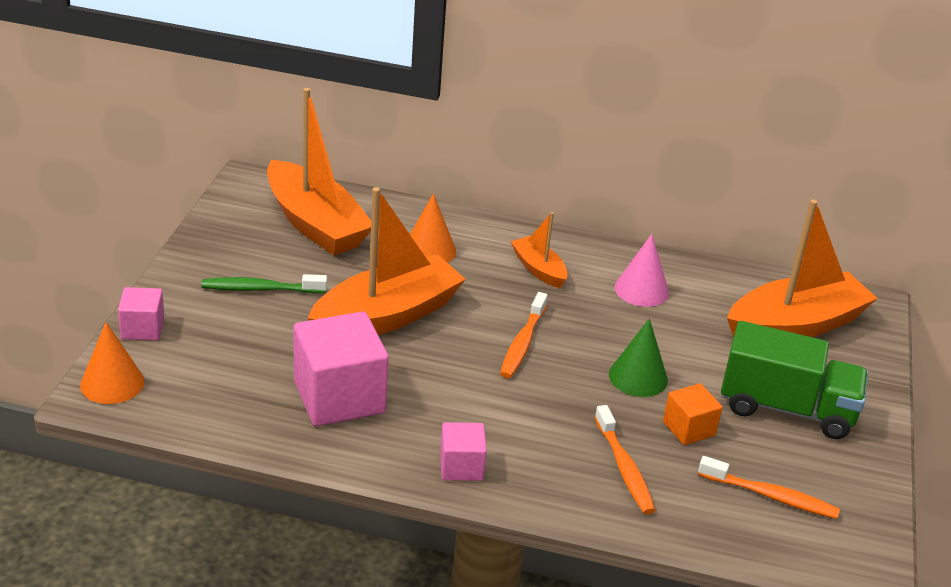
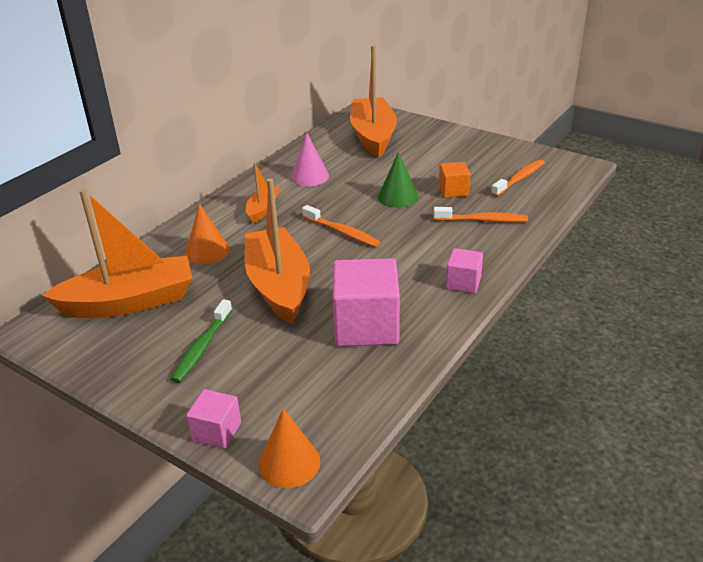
camera: 65 degrees left, 0 degrees up
(538, 269) = (263, 209): orange boat -> orange boat turned 120 degrees clockwise
(786, 408) = (446, 157): green truck -> none

